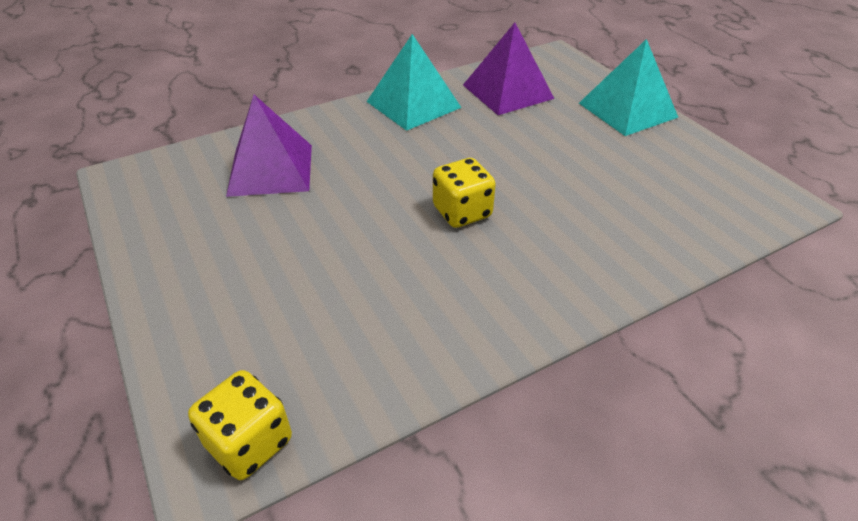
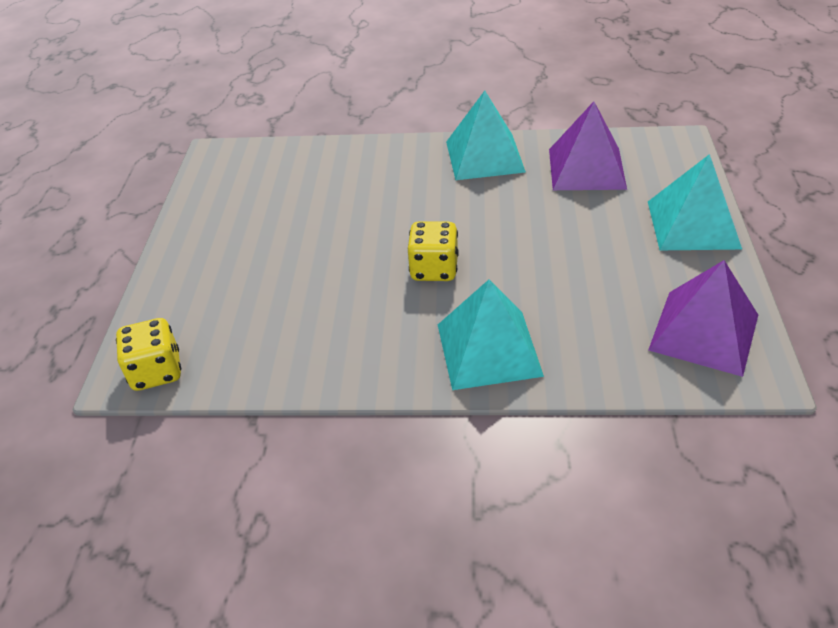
camera: 35 degrees right, 0 degrees up
(271, 169) = (320, 181): purple pyramid -> purple pyramid (704, 332)
(580, 264) = (489, 349): none -> turquoise pyramid

